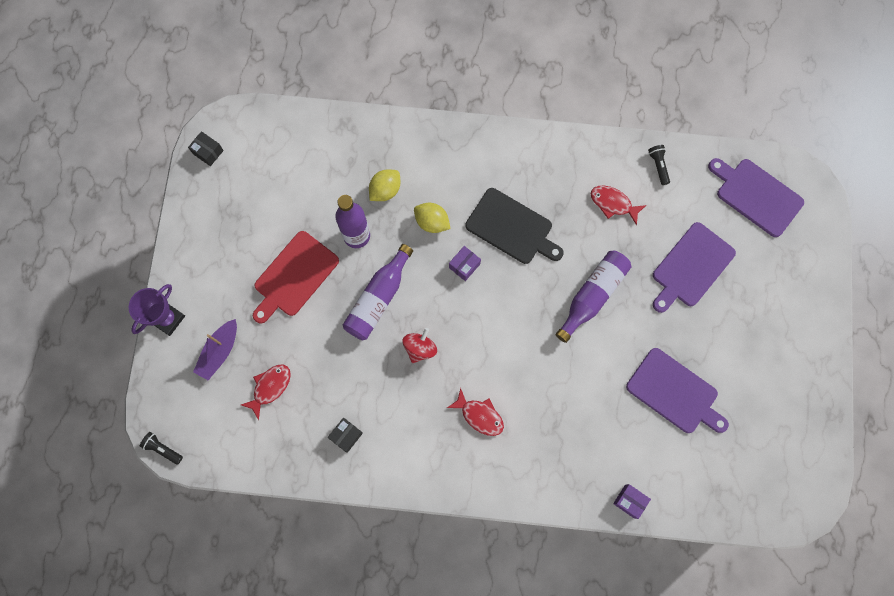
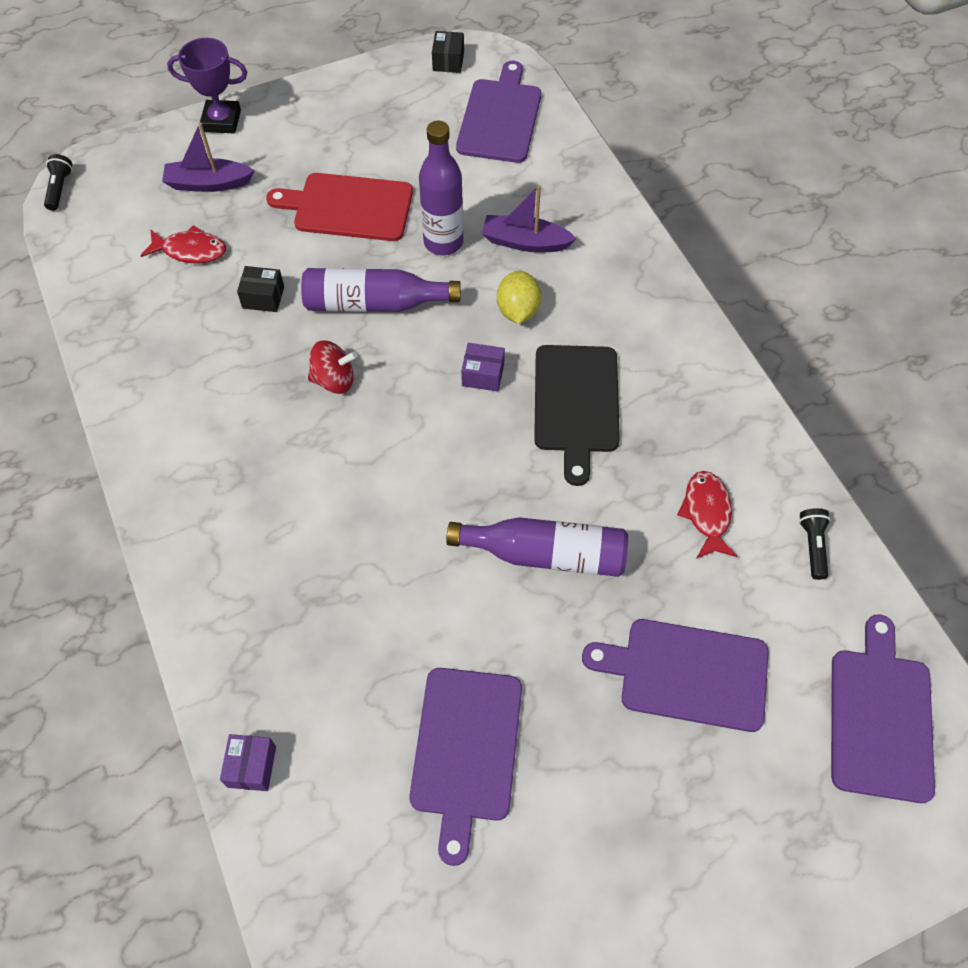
camera: 60 degrees right, 15 degrees down
(278, 148) = (500, 117): none -> purple cutting board
(346, 435) = (168, 356): black box -> black box (263, 297)
(385, 190) = (525, 242): yellow lemon -> purple boat
(479, 415) = (278, 495): red fish -> none
(658, 166) = (812, 546): black flashlight -> black flashlight turned 45 degrees counterclockwise

